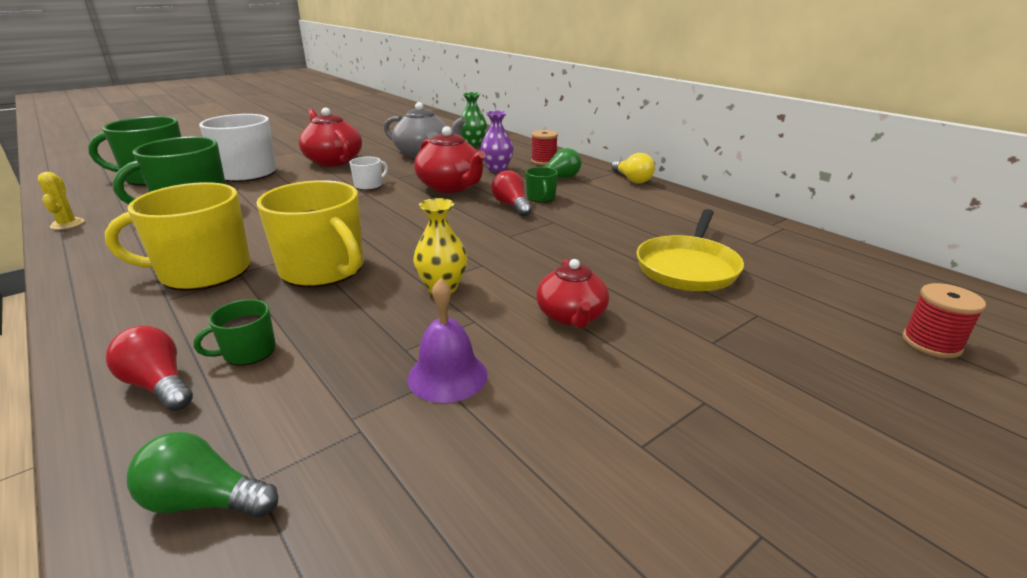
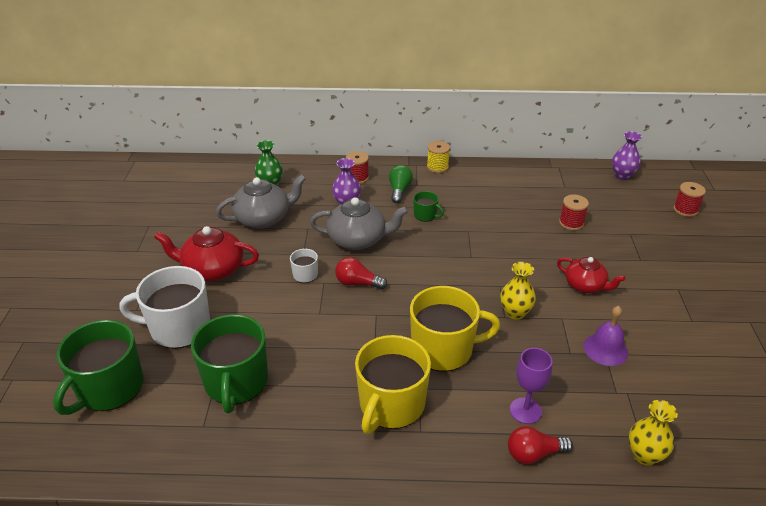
camera: 50 degrees left, 10 degrees up
(67, 224) = (190, 468): yellow cactus -> none
(205, 501) = (644, 455): green light bulb -> yellow vase
(248, 352) = (525, 411): green mug -> purple goblet
(451, 187) = (358, 239): red teapot -> grey teapot
(512, 206) = (425, 233): red light bulb -> red light bulb (358, 283)
(632, 180) = (437, 167): yellow light bulb -> yellow spool
(688, 267) = (571, 223): yellow pan -> red spool
(876, 269) = (622, 176): none -> purple vase

